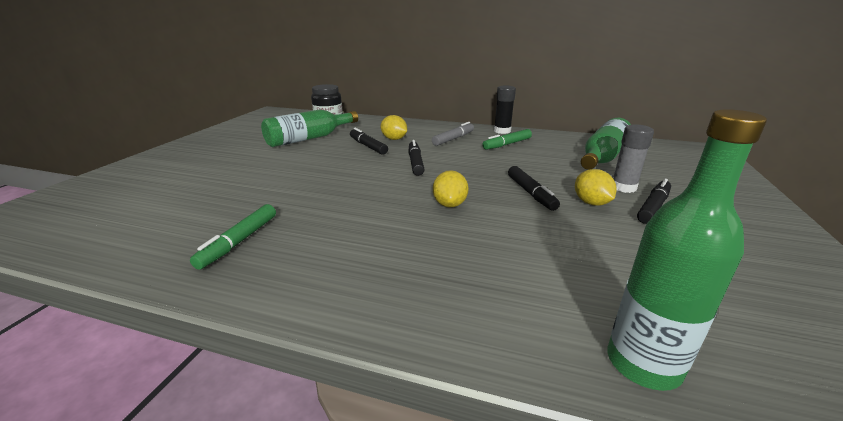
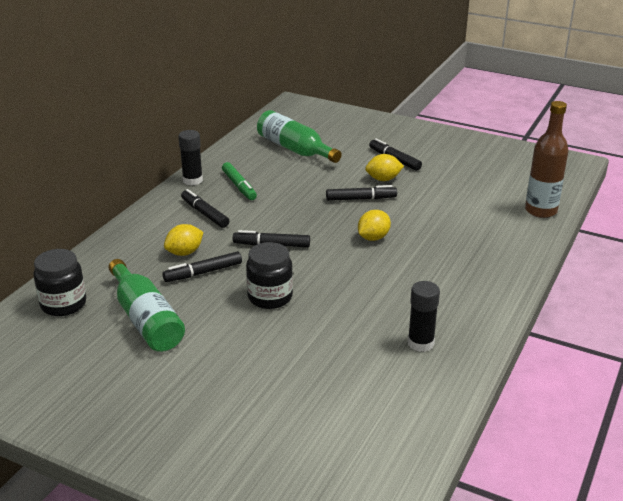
camera: 80 degrees left, 5 degrees up
(239, 241) = (420, 343): green marker -> black glue stick
(334, 169) = (270, 297): none -> black jar
(449, 204) = (373, 238): yellow lemon -> yellow lemon turned 60 degrees counterclockwise
(453, 139) = (205, 213): grey marker -> black marker
(623, 187) = (360, 160): grey glue stick -> none
(643, 364) = (540, 211): green bottle -> brown bottle

